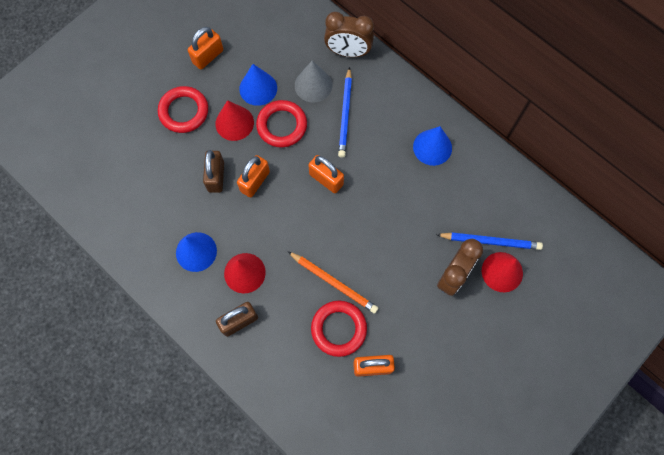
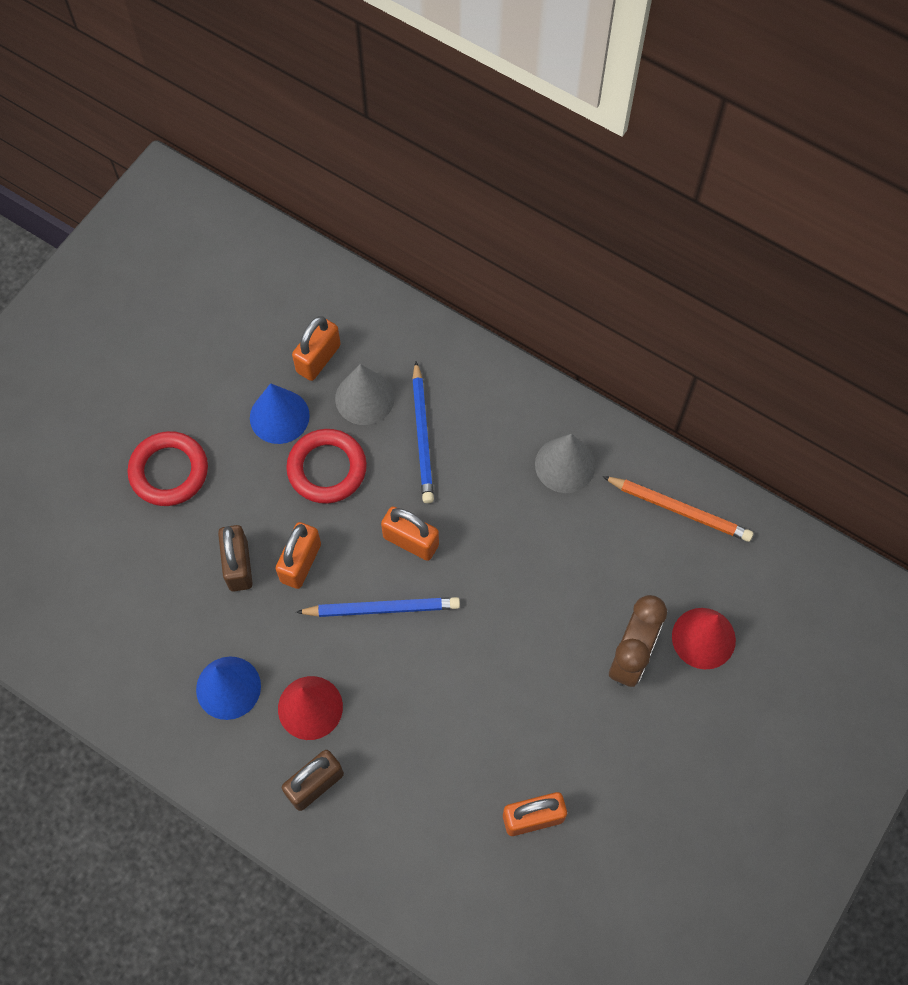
camera: 10 degrees left, 5 degrees down
(208, 56) = (191, 379): orange padlock -> orange padlock (318, 359)
(234, 123) = (252, 476): red cone -> none
(333, 283) = (451, 699): orange pencil -> orange pencil (679, 510)
(338, 329) = (471, 769): red ring -> none
(348, 52) = (409, 338): brown clock -> none
(432, 147) = (565, 465): blue cone -> grey cone
(490, 241) = (678, 595): blue pencil -> blue pencil (382, 609)

